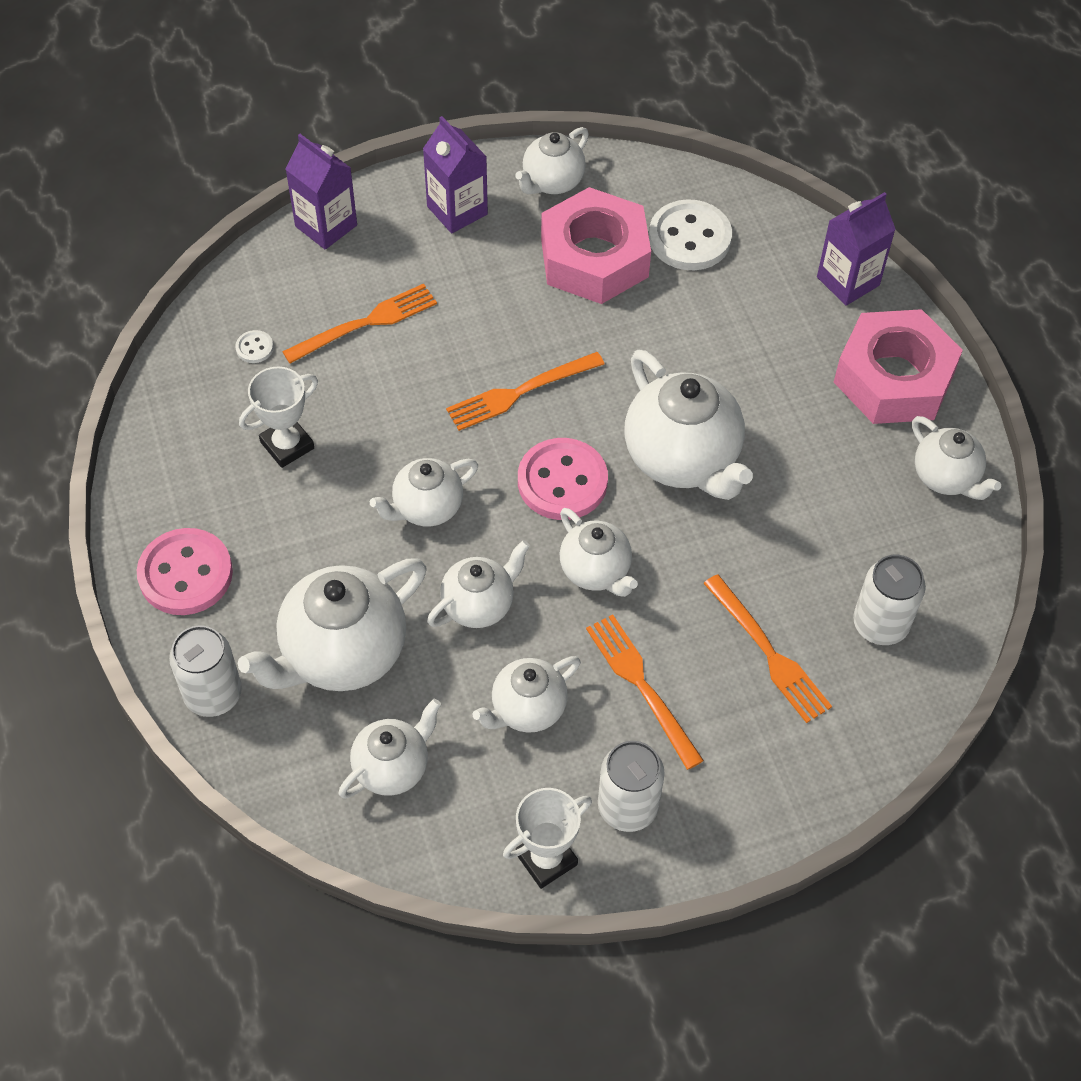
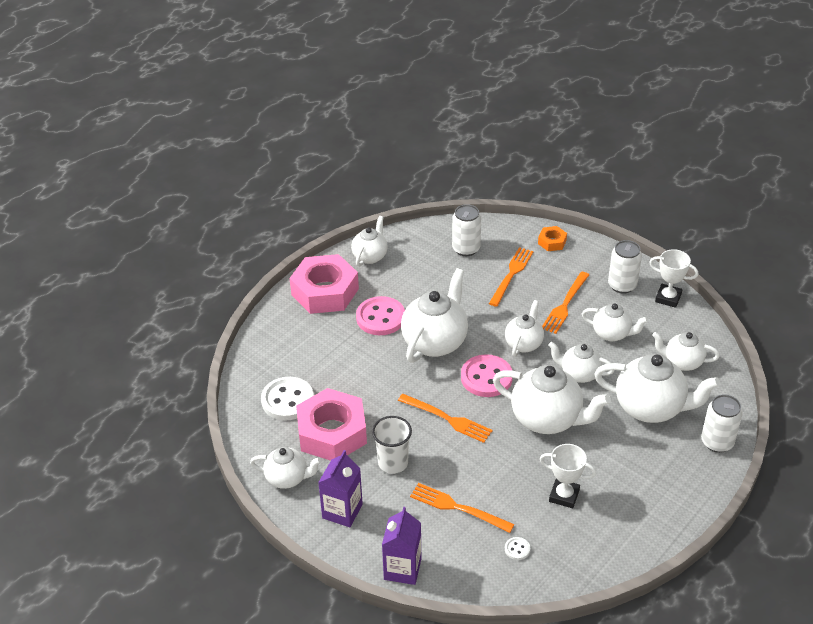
camera: 120 degrees left, 15 degrees down
(185, 574) = (673, 492): pink button -> pink button (380, 318)
(426, 508) = (547, 419): white teapot -> white teapot, size x1.71
(492, 295) = (393, 463): none -> white cup
(815, 771) = (552, 242): none -> orange nut
(848, 281) = (273, 329): purple carton -> none

